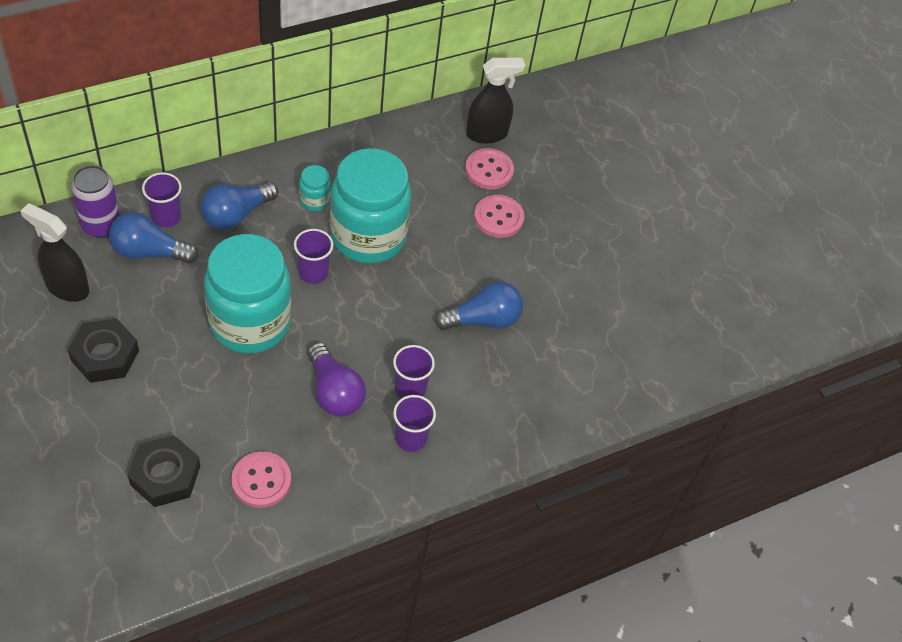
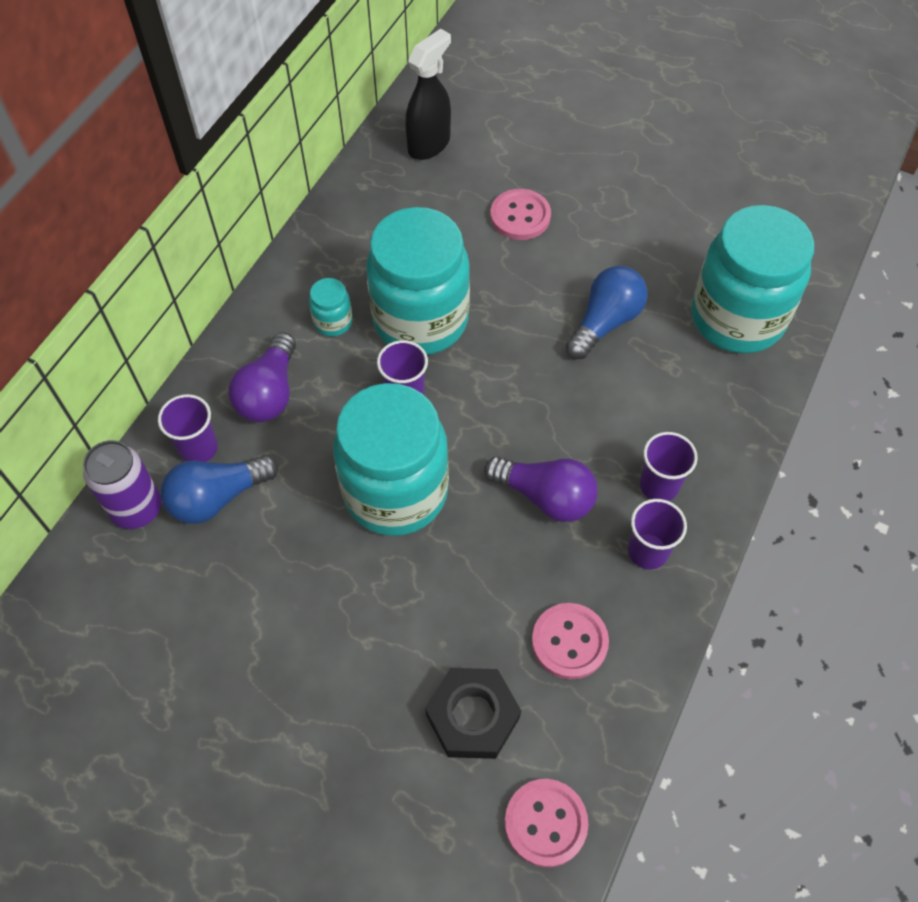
camera: 30 degrees left, 5 degrees up
(67, 287) = (166, 603): black spray bottle -> none
(105, 355) = (282, 643): black nut -> none
(236, 214) = (269, 393): blue light bulb -> purple light bulb
(410, 388) = (609, 438): purple cup -> purple cup (648, 551)
(489, 170) = (466, 178): pink button -> pink button (545, 823)
(573, 379) = (737, 318): none -> turquoise jar

